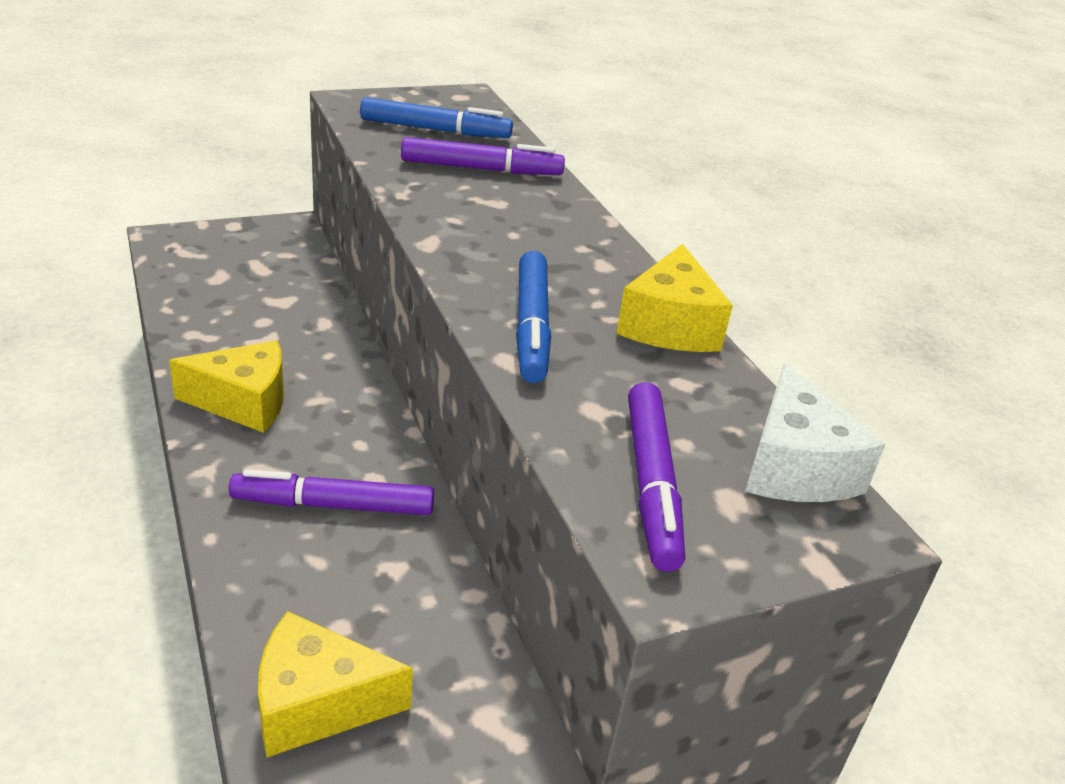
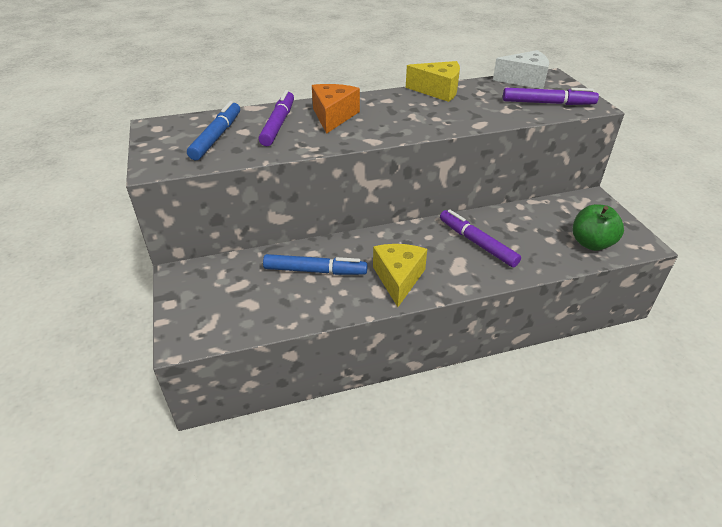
camera: 80 degrees left, 5 degrees up
(317, 703) = (591, 243): yellow cheese -> green apple
(333, 505) = (477, 243): purple marker -> purple marker turned 135 degrees clockwise
(518, 211) = (333, 116): none -> orange cheese
(532, 326) = (449, 118): blue marker -> blue marker (315, 271)

